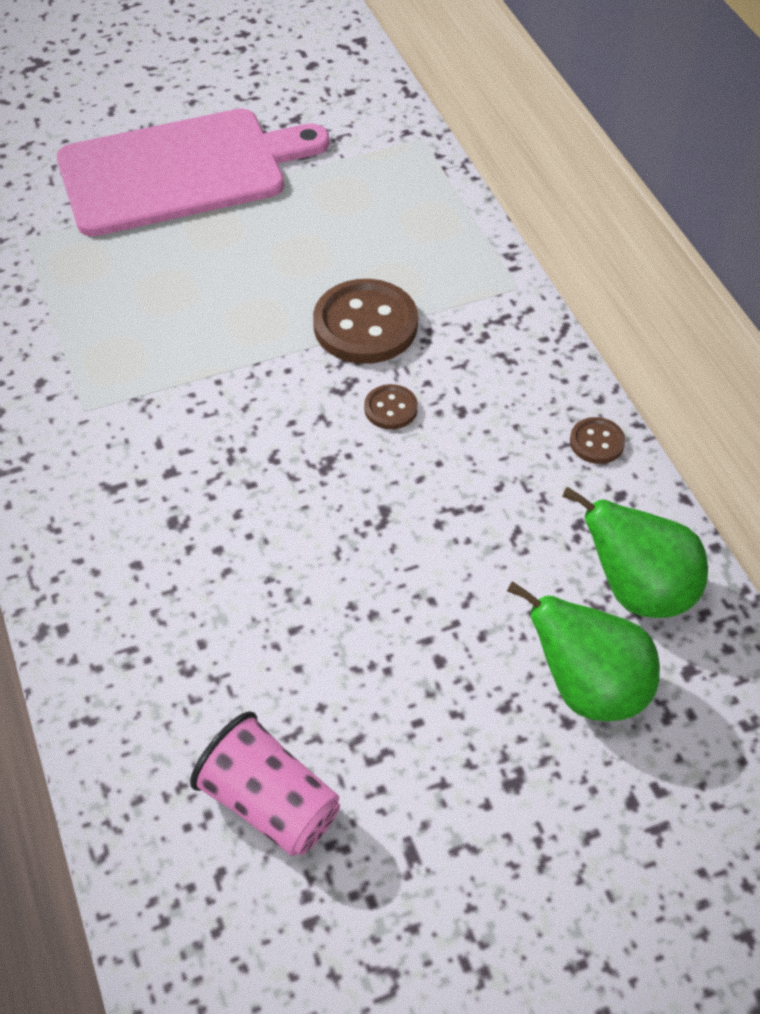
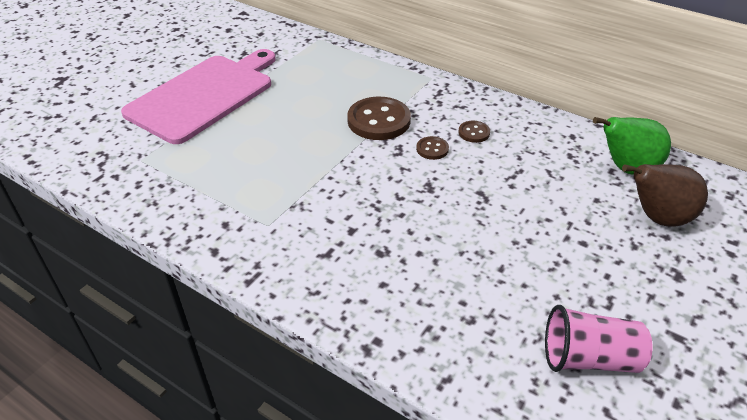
camera: 35 degrees left, 10 degrees down
(588, 688) = (657, 218): green pear -> brown pear
(597, 442) = (538, 120): brown button -> brown button (474, 133)

